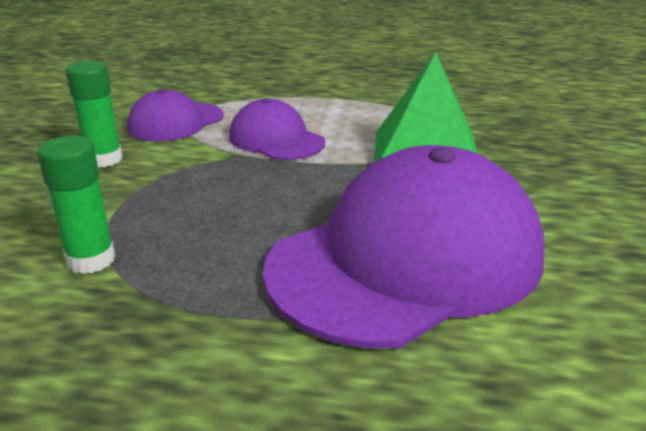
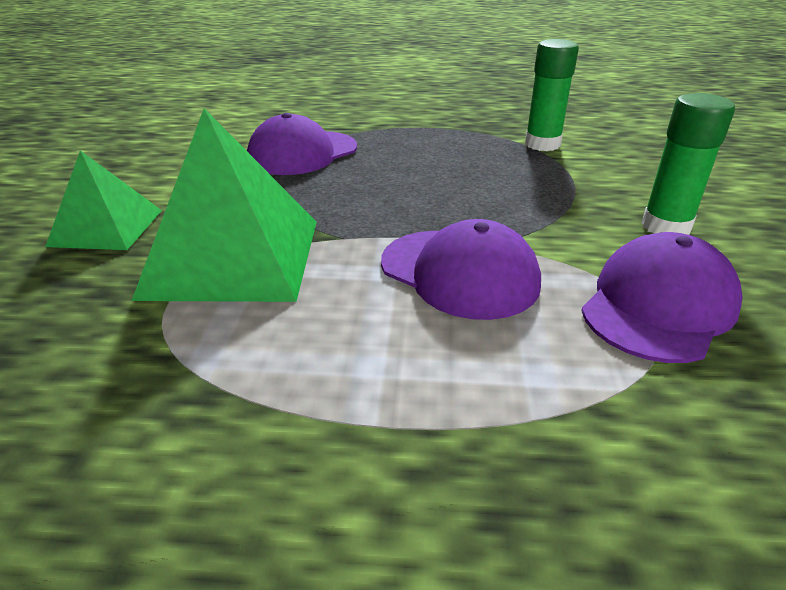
camera: 175 degrees right, 5 degrees up
(407, 259) = (302, 153): purple cap -> purple cap, size x0.50
(543, 177) = (106, 227): none -> green pyramid

